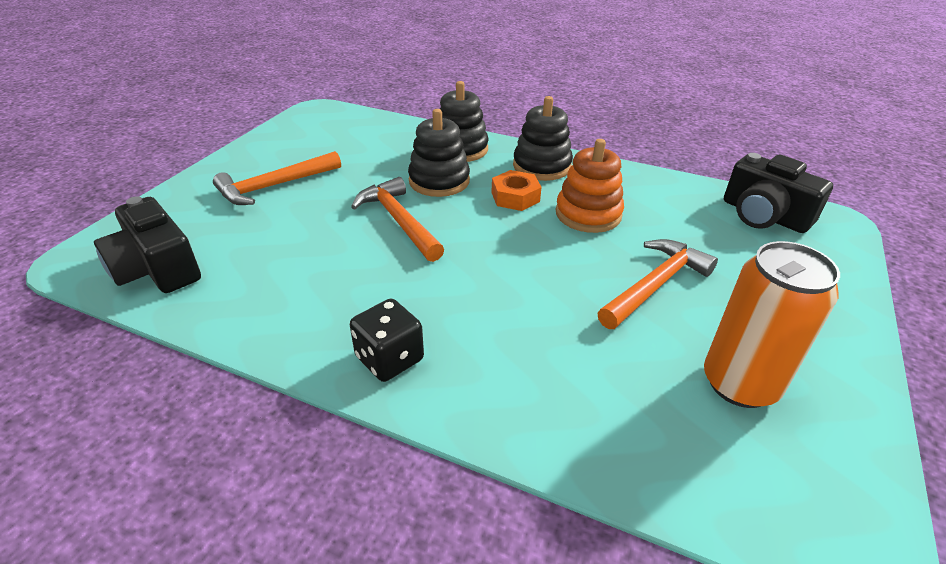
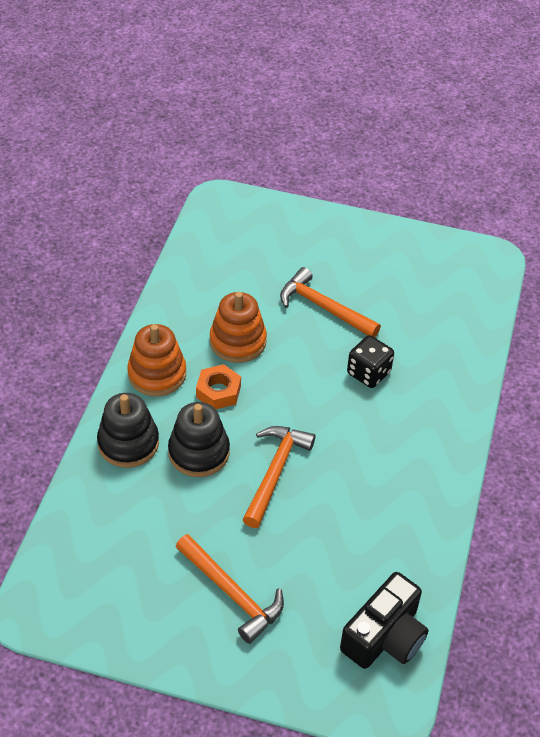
camera: 100 degrees left, 10 degrees up
(389, 359) = (437, 447): black dice -> black dice (368, 373)
(399, 221) = (275, 472): orange hammer -> orange hammer turned 150 degrees clockwise
(542, 166) = (157, 374): black stacking toy -> orange stacking toy
(739, 383) = (405, 279): orange can -> none
(764, 215) = (219, 236): black camera -> none

